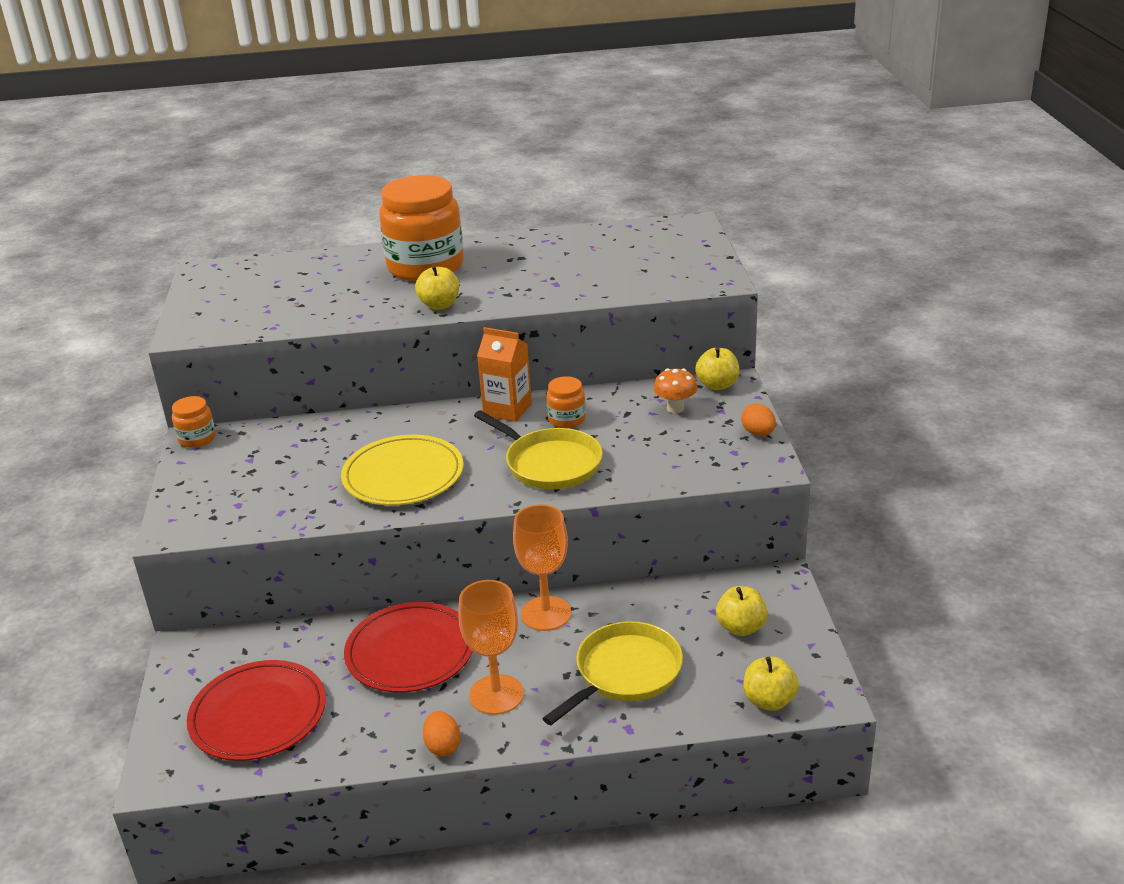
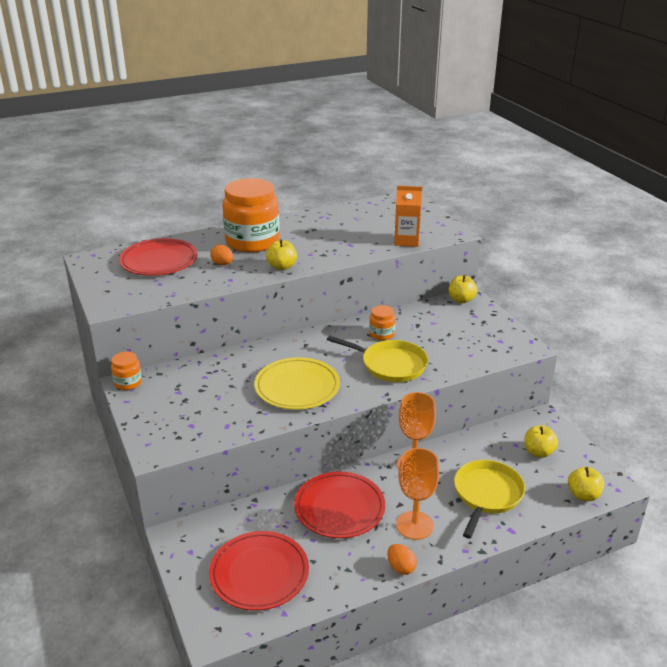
camera: 20 degrees left, 0 degrees up
(287, 280) = (159, 261): none -> red plate
(507, 409) = (338, 332): orange carton -> orange carton (406, 240)
(675, 408) = (445, 318): orange mushroom -> none
(758, 433) = (506, 327): orange egg -> orange egg (222, 264)

